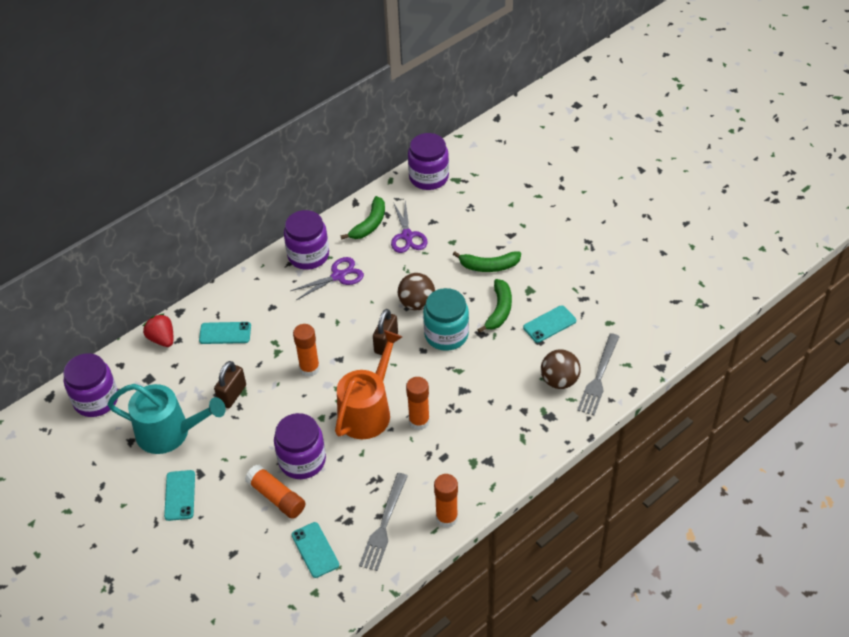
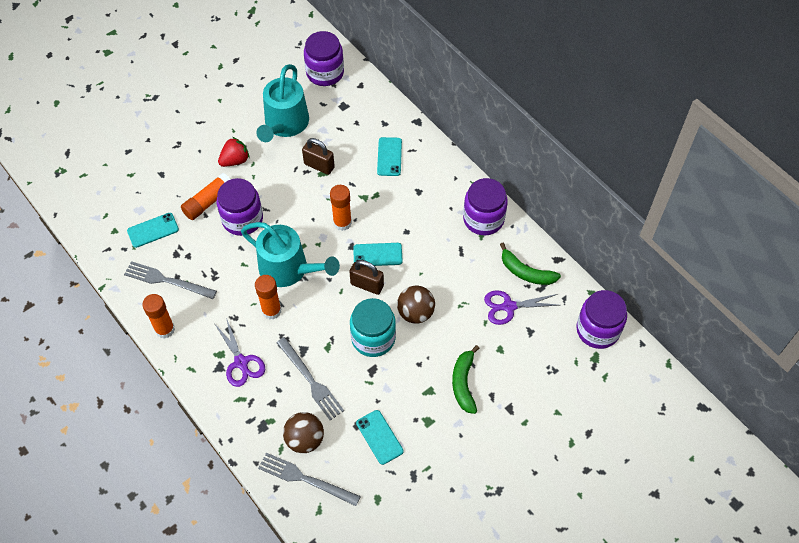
camera: 90 degrees right, 10 degrees up
(162, 339) = (386, 111): red strawberry -> red strawberry (235, 160)
(180, 495) = (222, 135): turquoise phone -> turquoise phone (377, 254)
(338, 276) = (455, 244): purple scissors -> purple scissors (241, 362)
(367, 411) = (288, 269): orange watering can -> turquoise watering can
(497, 381) = (310, 380): none -> grey fork
(499, 310) = (402, 389): green banana -> none

